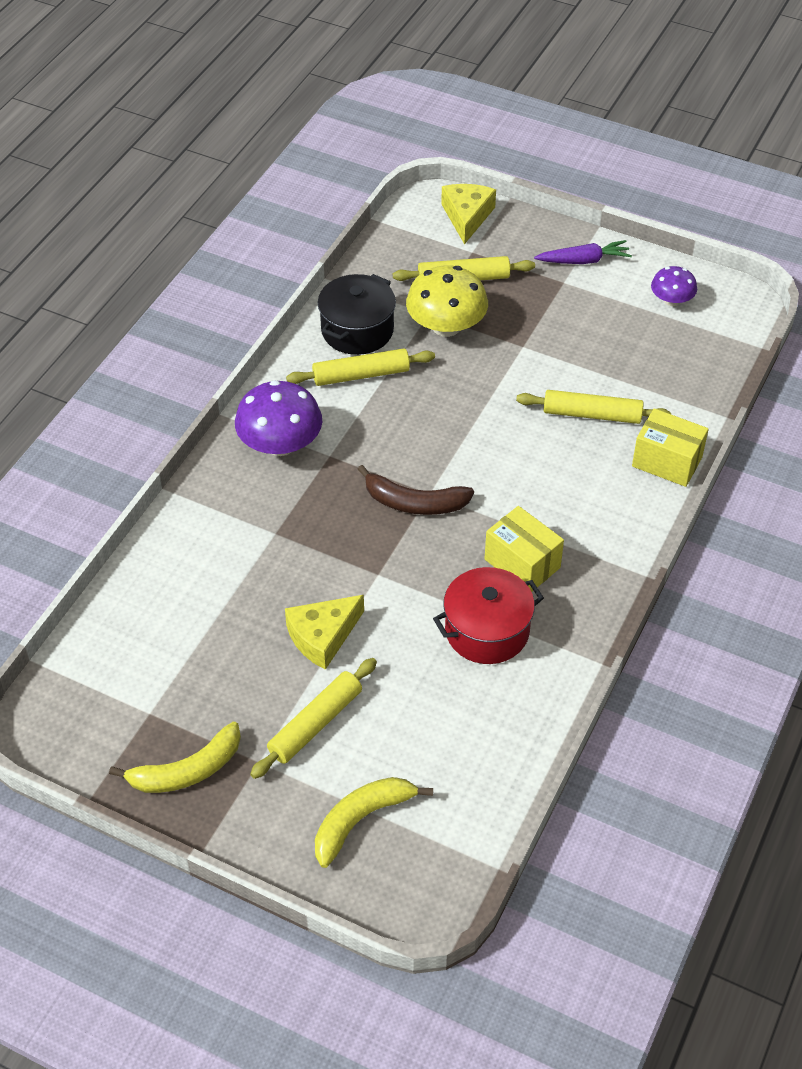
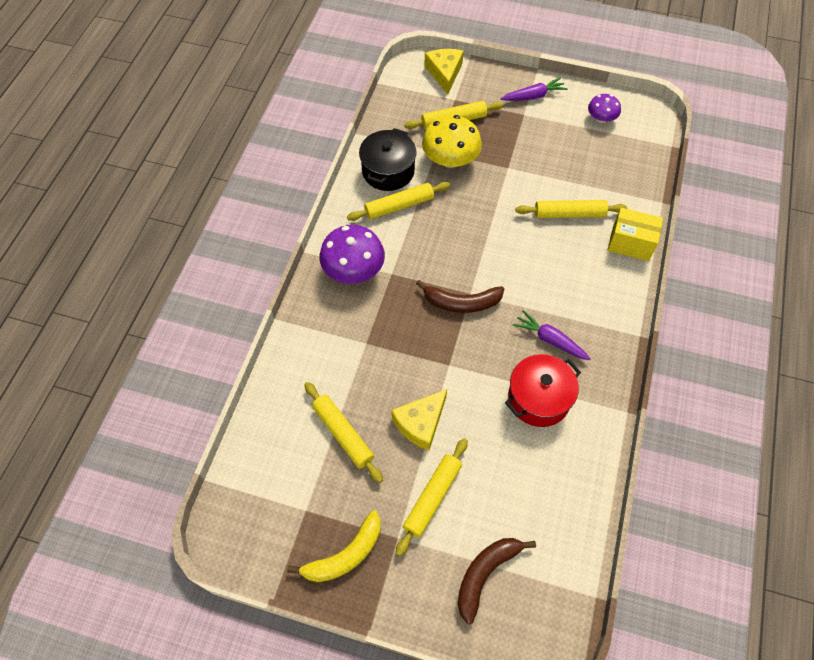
camera: 10 degrees left, 10 degrees up
(218, 634) = (343, 434): none -> yellow rolling pin
(361, 820) = (485, 574): yellow banana -> brown banana
(522, 563) = (550, 340): yellow box -> purple carrot

